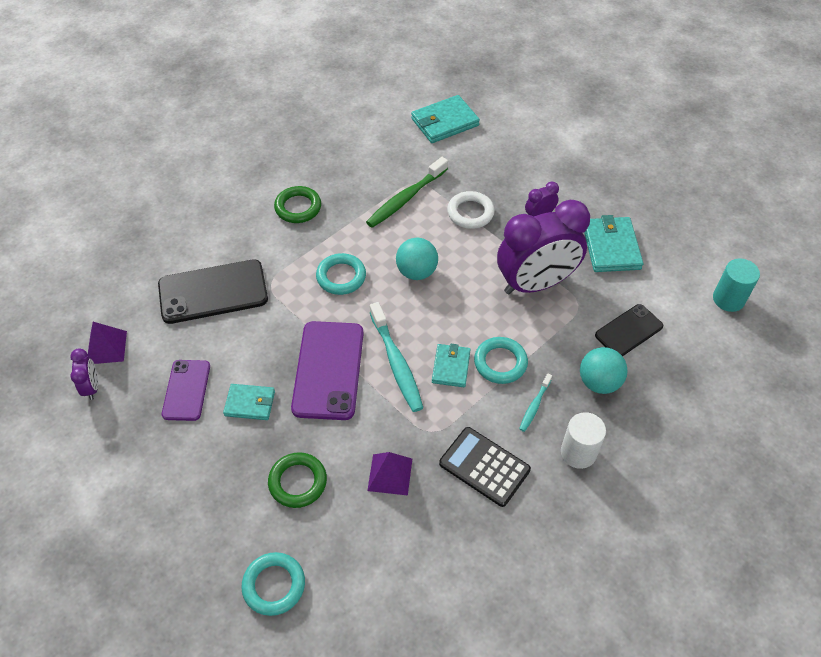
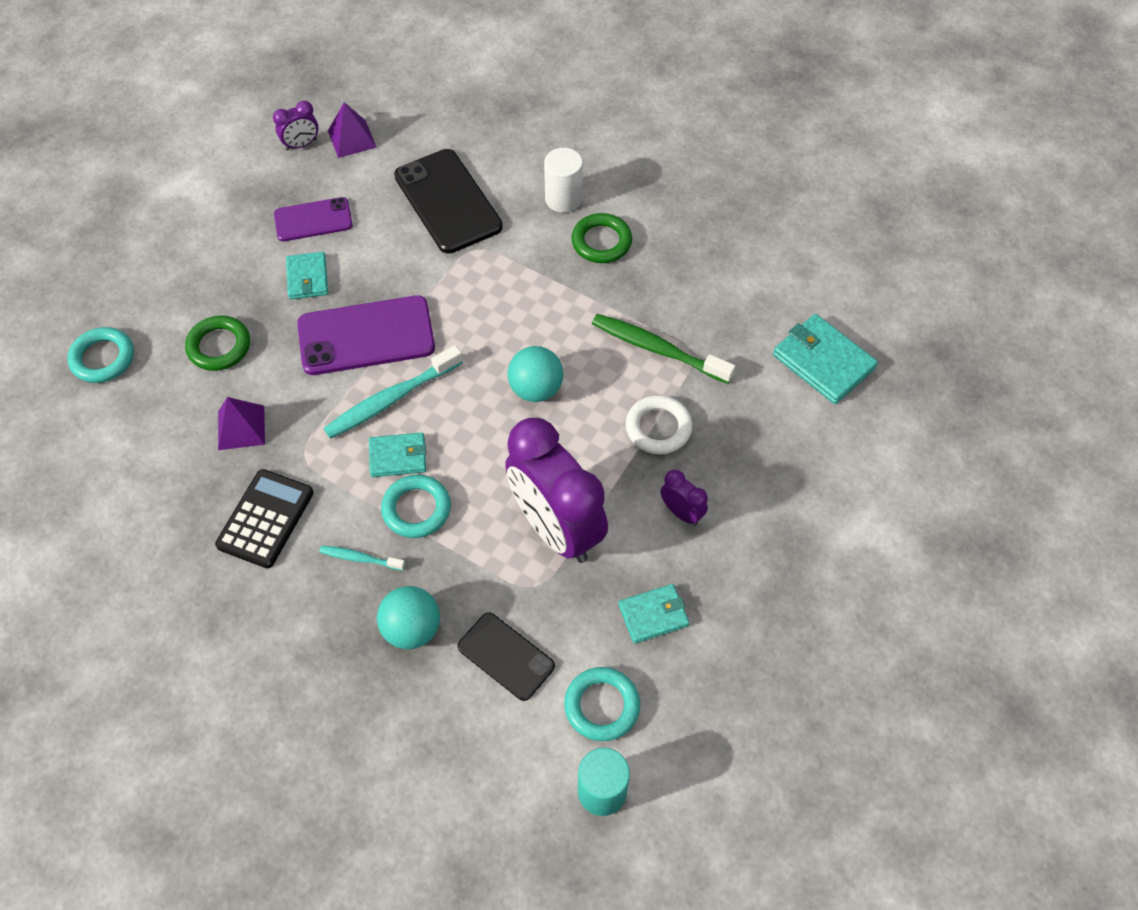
camera: 75 degrees right, 5 degrees up
(341, 277) = (505, 313): turquoise ring -> turquoise ring (602, 706)
(578, 452) = (301, 618): white cylinder -> white cylinder (563, 199)
(611, 247) = (653, 615): turquoise wallet -> turquoise wallet, size x0.63

